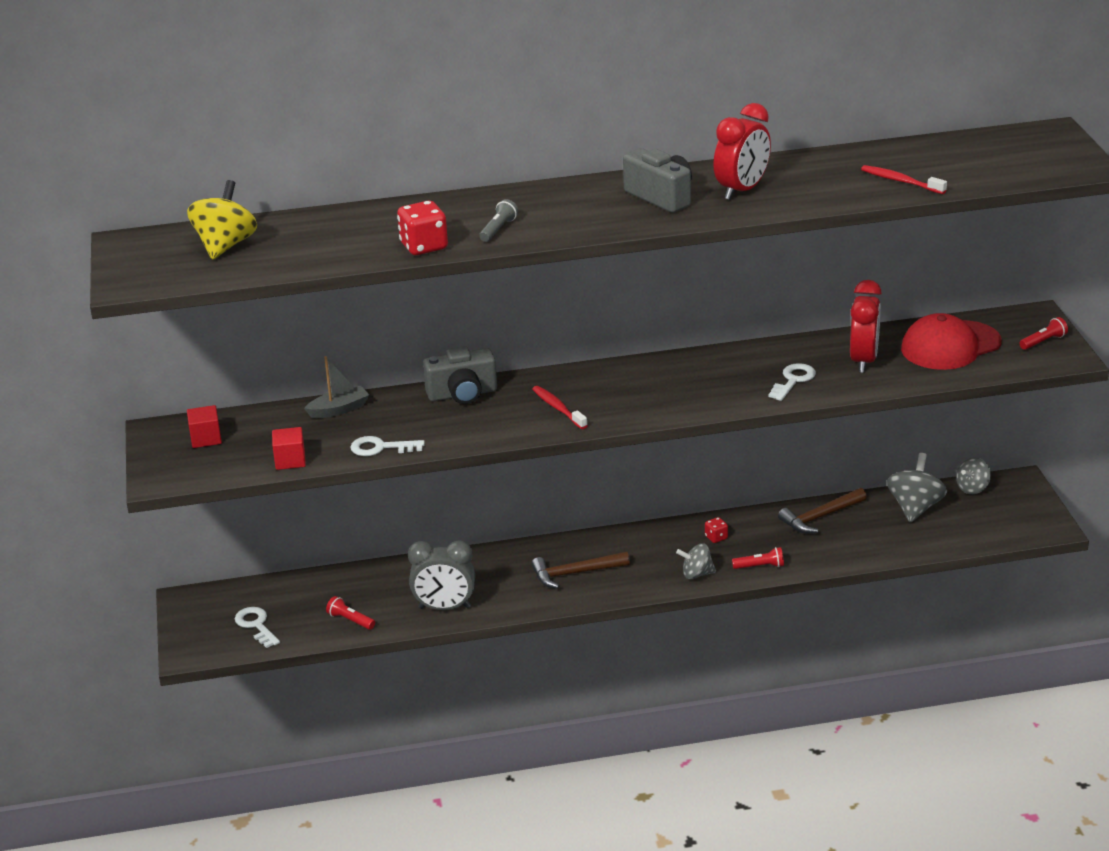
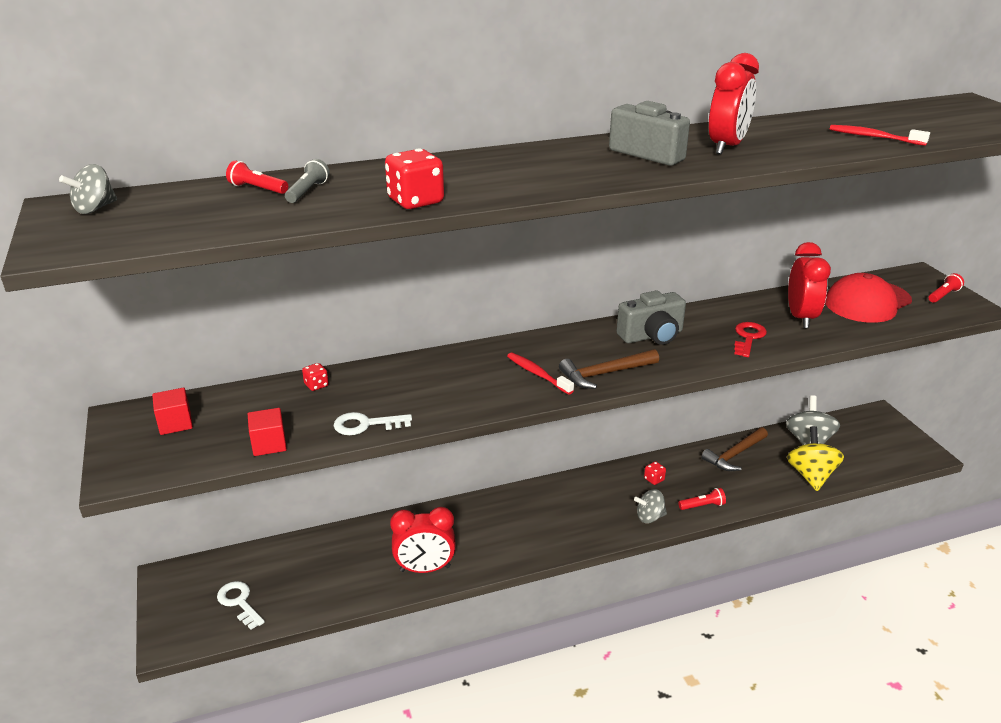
camera: 10 degrees left, 0 degrees up
(225, 246) = (183, 206): yellow spinning top -> yellow spinning top (811, 475)
(339, 410) = (316, 385): grey boat -> red dice
(350, 620) = (334, 590): red flashlight -> red flashlight (257, 189)
(444, 608) = (425, 569): grey clock -> red clock
(462, 394) = (439, 364): grey camera -> grey camera (652, 336)
(498, 229) = (493, 184): grey flashlight -> grey flashlight (307, 191)
(575, 573) = (539, 523): brown hammer -> brown hammer (605, 374)
(793, 380) = (748, 338): white key -> red key
(972, 488) = (845, 422): grey spinning top -> grey spinning top (95, 209)

